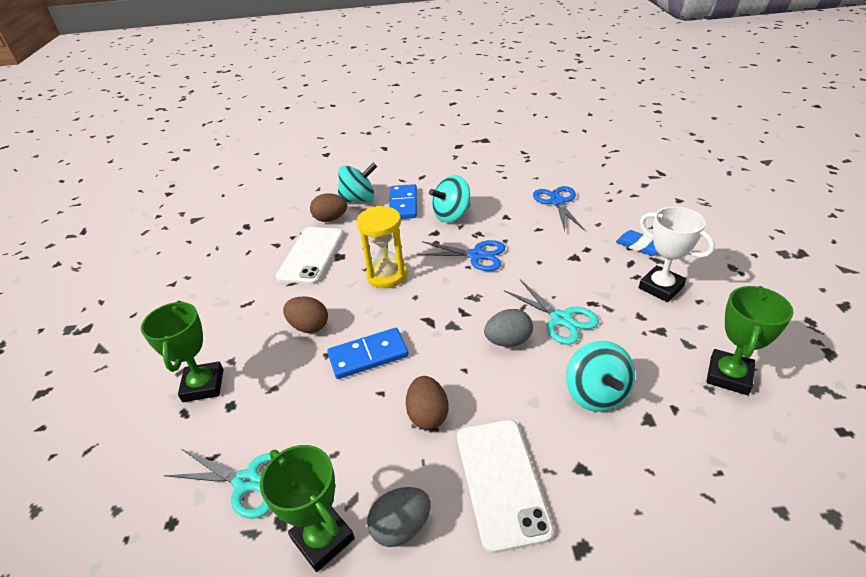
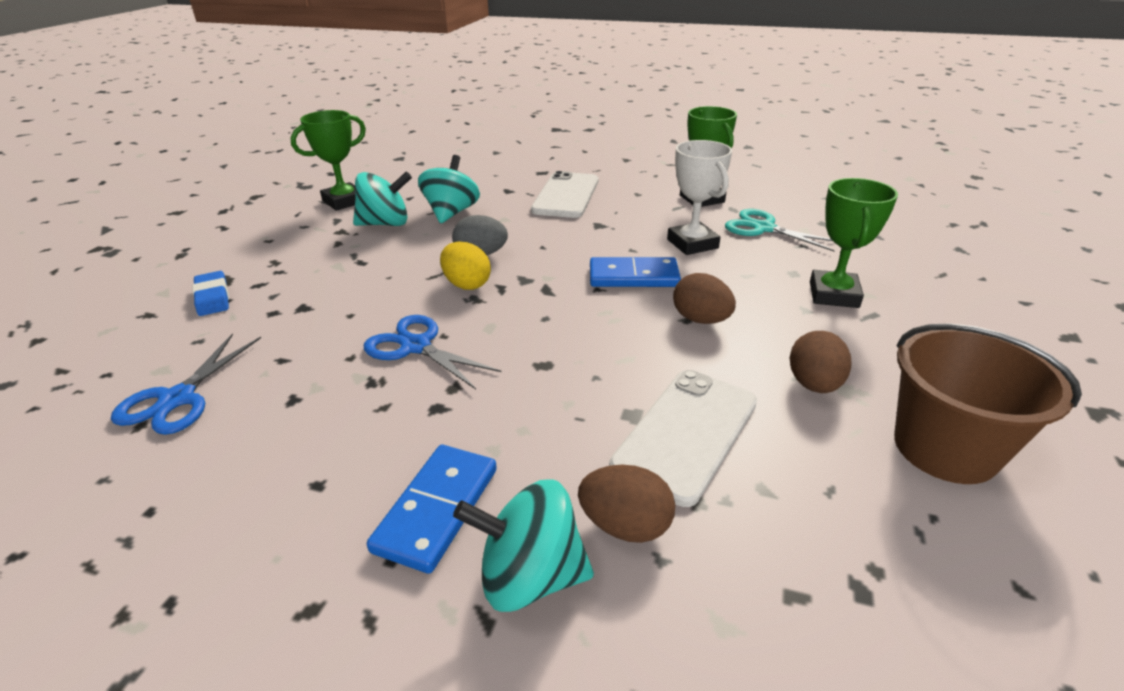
camera: 160 degrees left, 5 degrees down
(186, 284) = (945, 448): none -> brown bucket
(387, 275) = (566, 356): yellow hourglass -> none
(401, 527) = (646, 193): grey egg -> none
(428, 415) = (597, 229): brown egg -> brown egg (814, 384)
(452, 215) = (373, 436): turquoise spinning top -> turquoise spinning top (385, 224)
(490, 307) = (467, 284): none -> yellow egg
(561, 319) = (410, 257): turquoise scissors -> none
(661, 287) = (277, 257): white trophy -> white trophy (692, 244)

